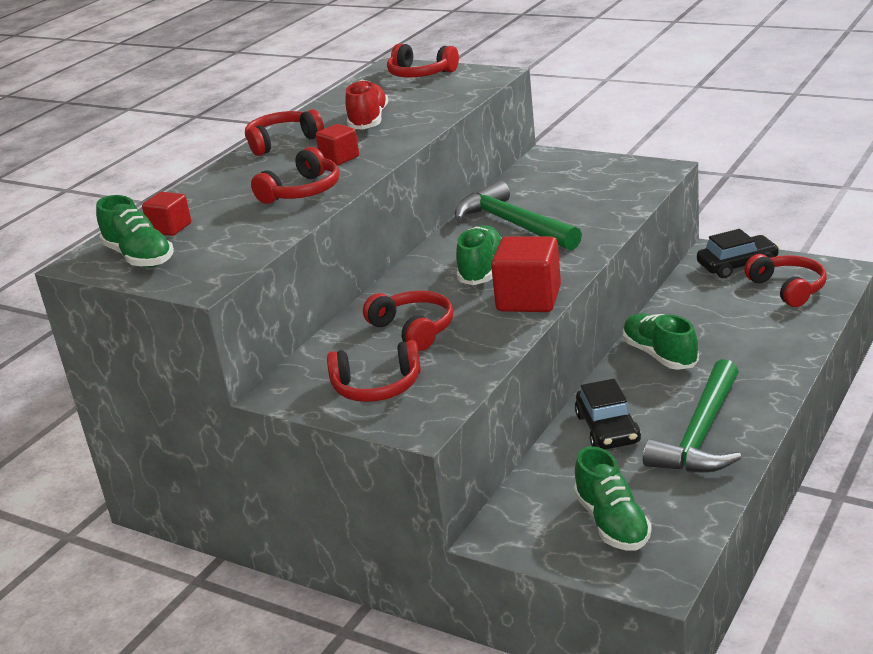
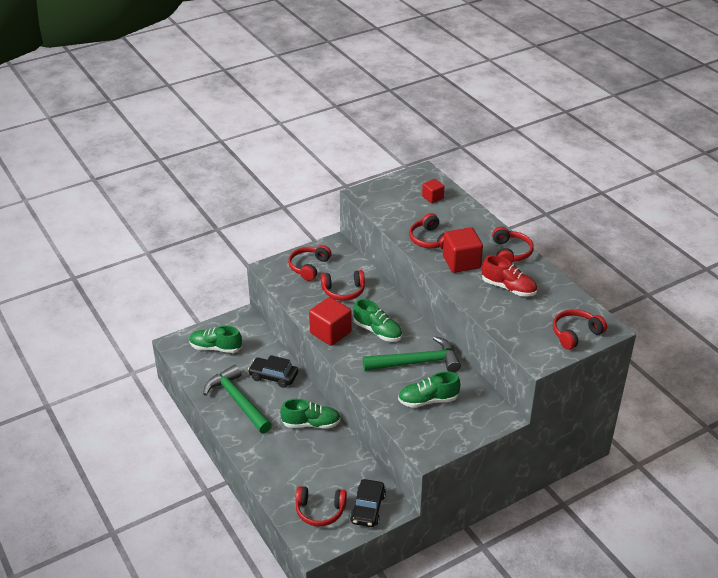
camera: 115 degrees right, 10 degrees up
(139, 257) = (410, 185): green shoe -> green shoe (428, 400)
(339, 158) = (461, 262): red cube -> red cube, size x1.76

